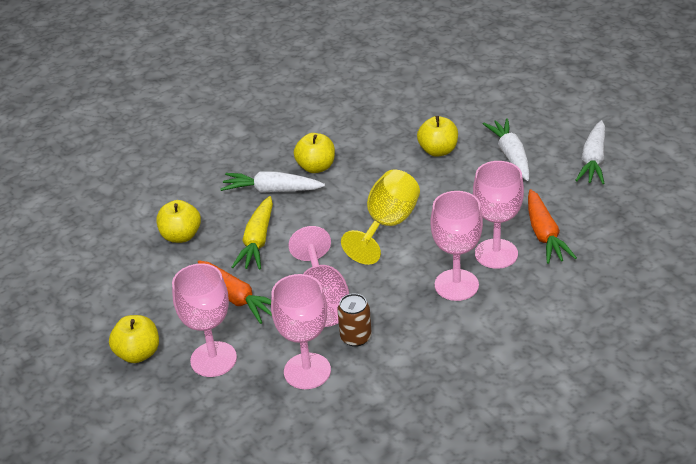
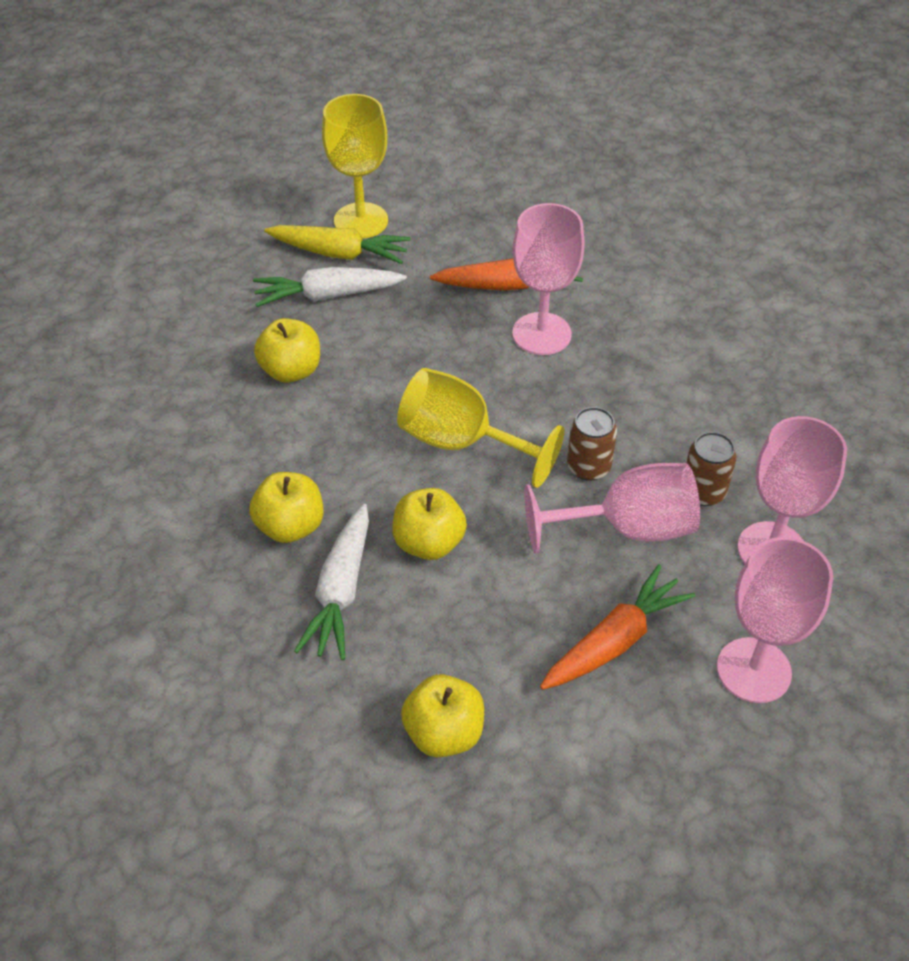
camera: 90 degrees left, 10 degrees up
(138, 353) = (745, 784): yellow apple -> yellow apple (429, 543)
(257, 241) = (475, 612): yellow carrot -> yellow carrot (339, 253)
(373, 282) = (588, 467): none -> brown can
(456, 285) = (601, 379): pink goblet -> none
(593, 160) = (361, 221): white carrot -> yellow goblet

